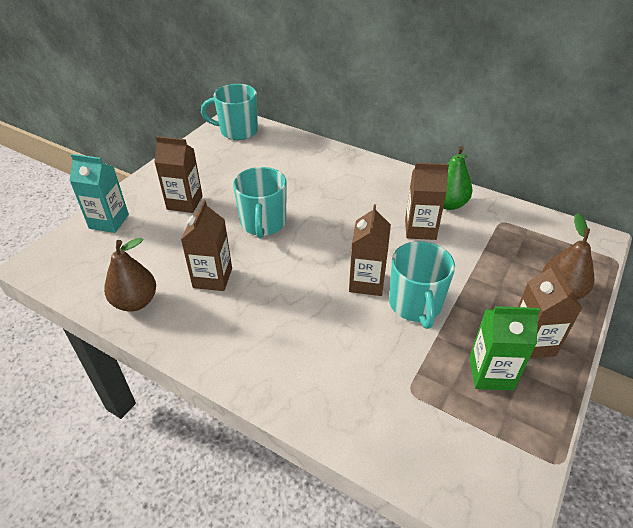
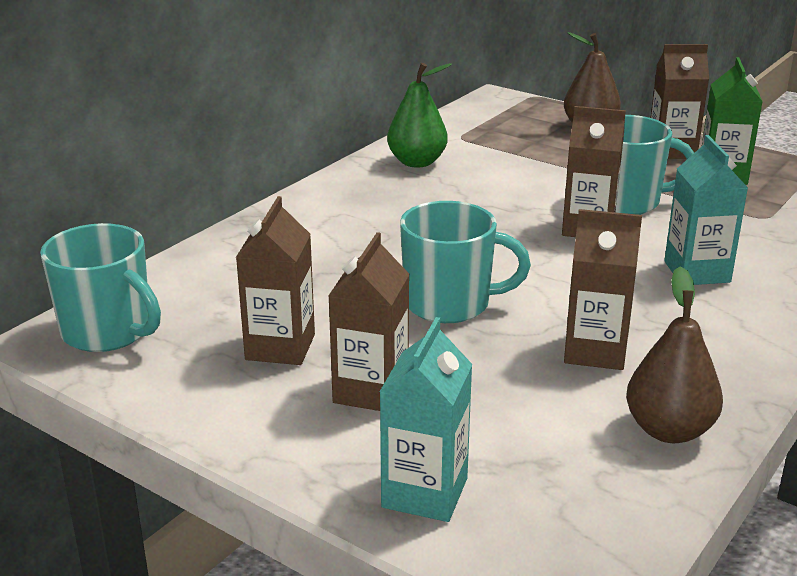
camera: 85 degrees left, 15 degrees down
(237, 131) = (108, 332): turquoise mug -> turquoise mug turned 60 degrees counterclockwise
(310, 334) = (697, 272): none -> turquoise carton
(420, 229) = (473, 185): brown carton -> brown carton (280, 347)

